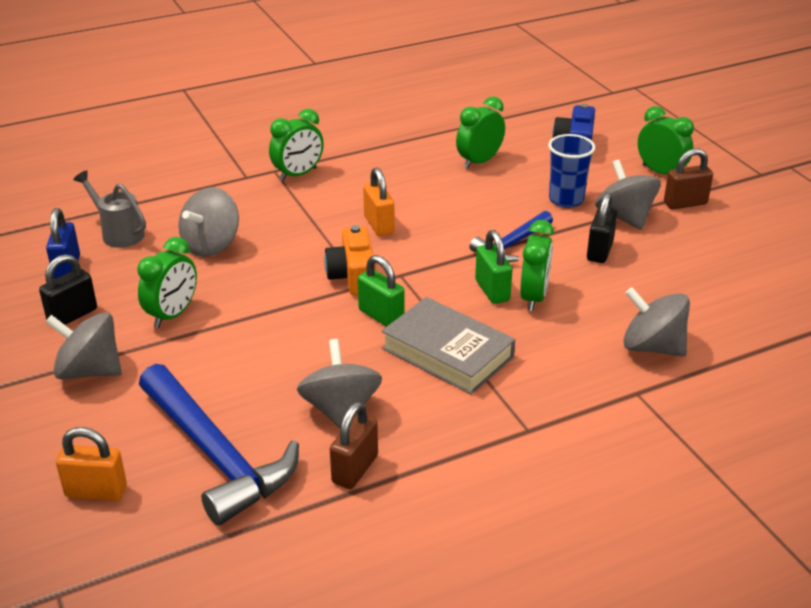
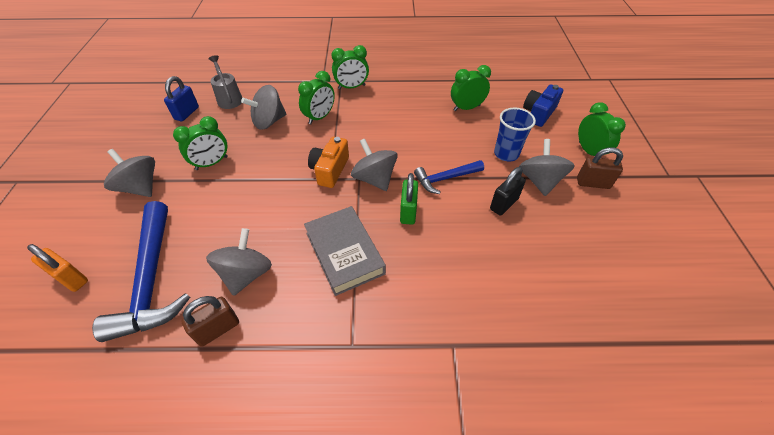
camera: 25 degrees right, 15 degrees up
(72, 315) = (163, 145): black padlock -> none
(379, 225) = (372, 136): orange padlock -> none
(381, 316) = (324, 207): green padlock -> none
(534, 297) = (432, 227): green clock -> green clock (320, 117)
(652, 347) = (491, 305): grey spinning top -> grey spinning top (374, 179)

